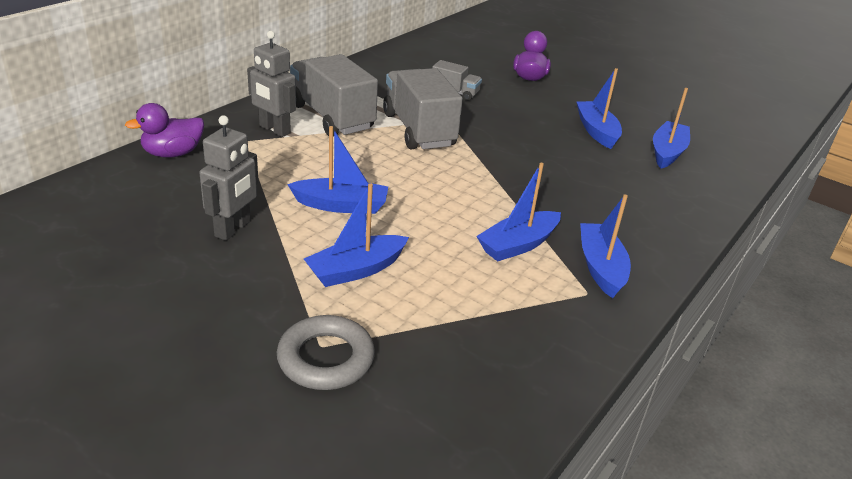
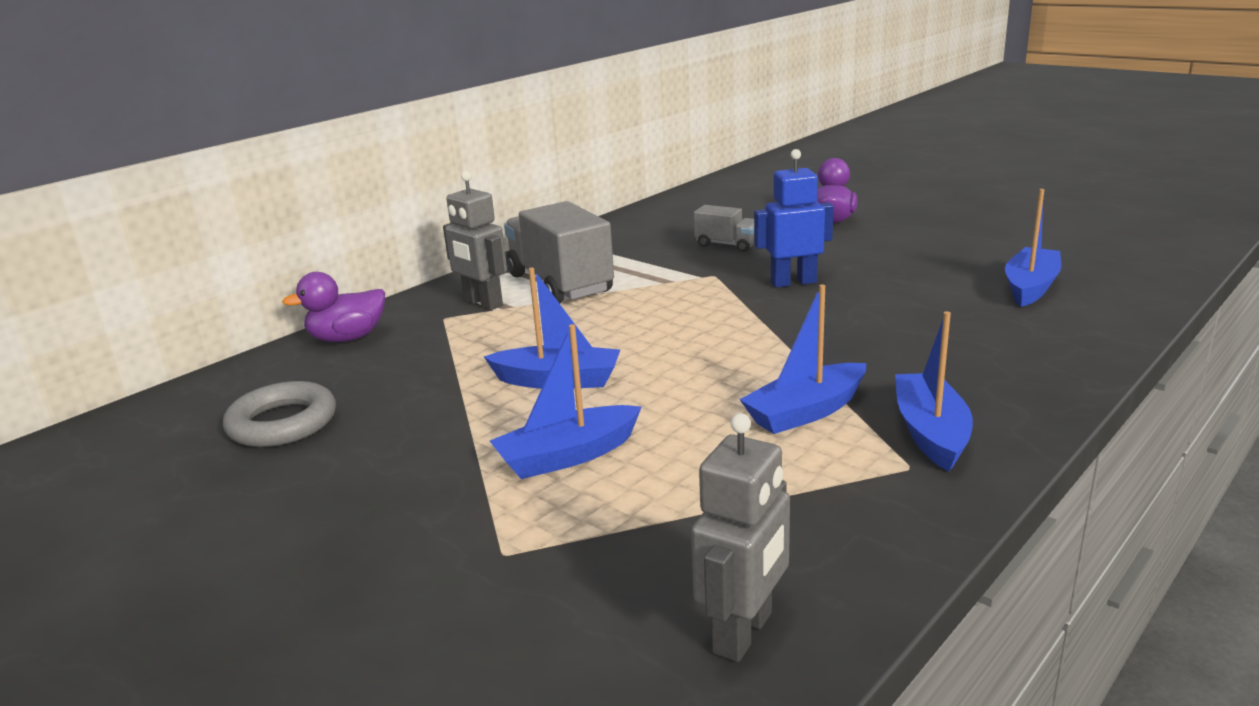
camera: 10 degrees right, 10 degrees down
(233, 229) = (407, 417): grey robot -> grey robot (743, 633)
(326, 358) = (508, 570): grey ring -> grey ring (282, 423)
(418, 130) = (674, 289): grey truck -> none
(504, 132) = (793, 282): none -> blue robot
(597, 131) = (925, 271): blue boat -> none

